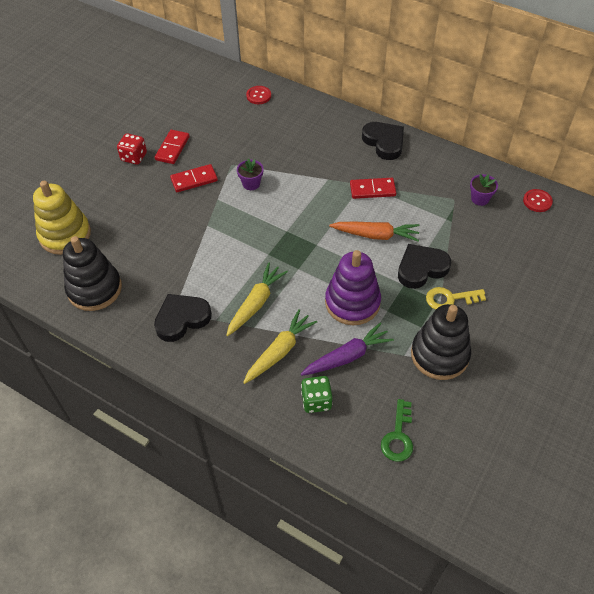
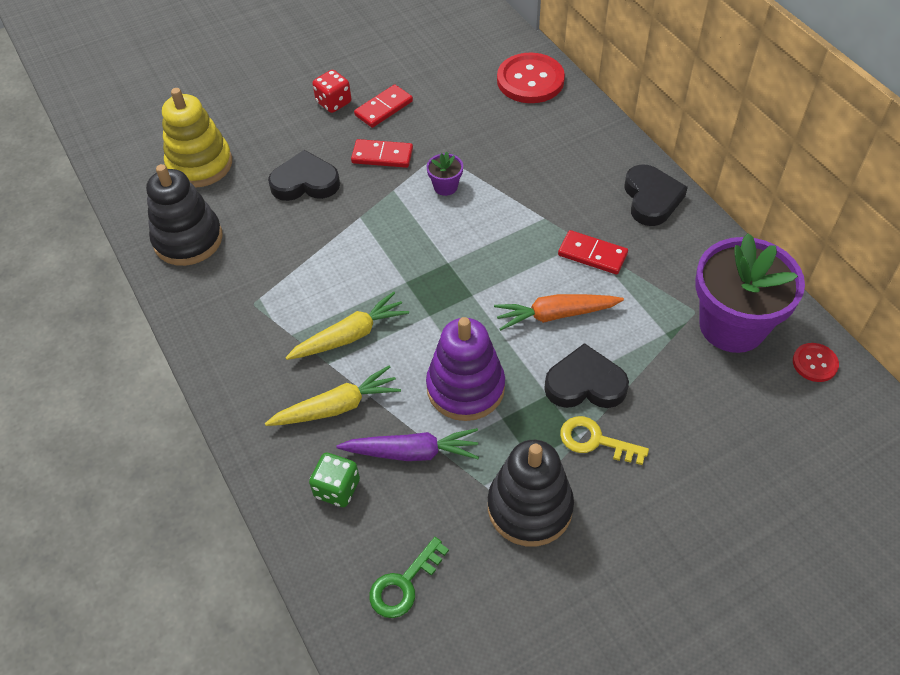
camera: 30 degrees right, 0 degrees up
(182, 319) = (255, 316): black heart -> black heart (305, 182)
(258, 96) = (530, 80): red button -> red button, size x1.95
(375, 235) = (555, 315): orange carrot -> orange carrot turned 135 degrees clockwise
(480, 199) = (732, 325): purple flower pot -> purple flower pot, size x2.43

